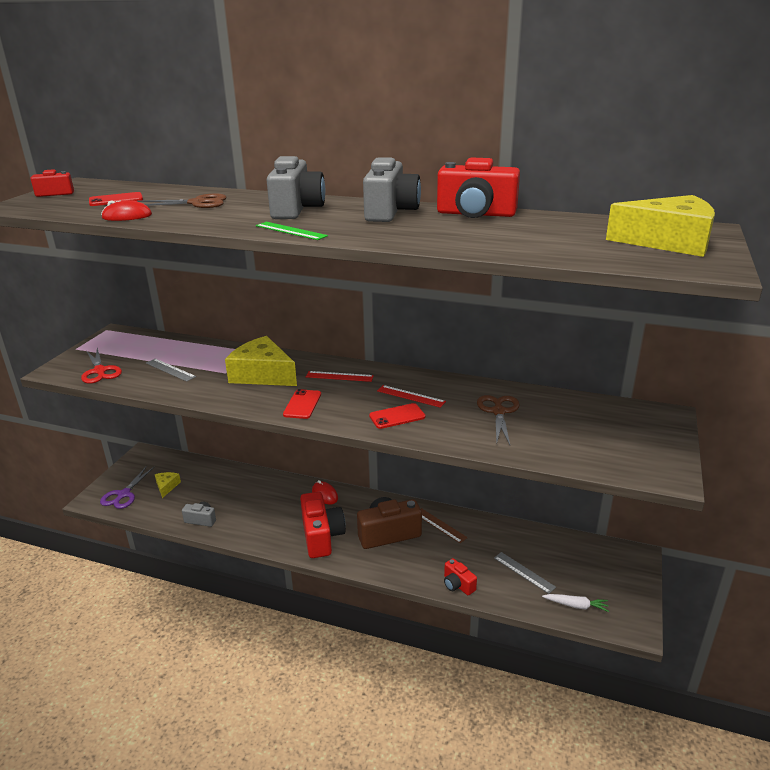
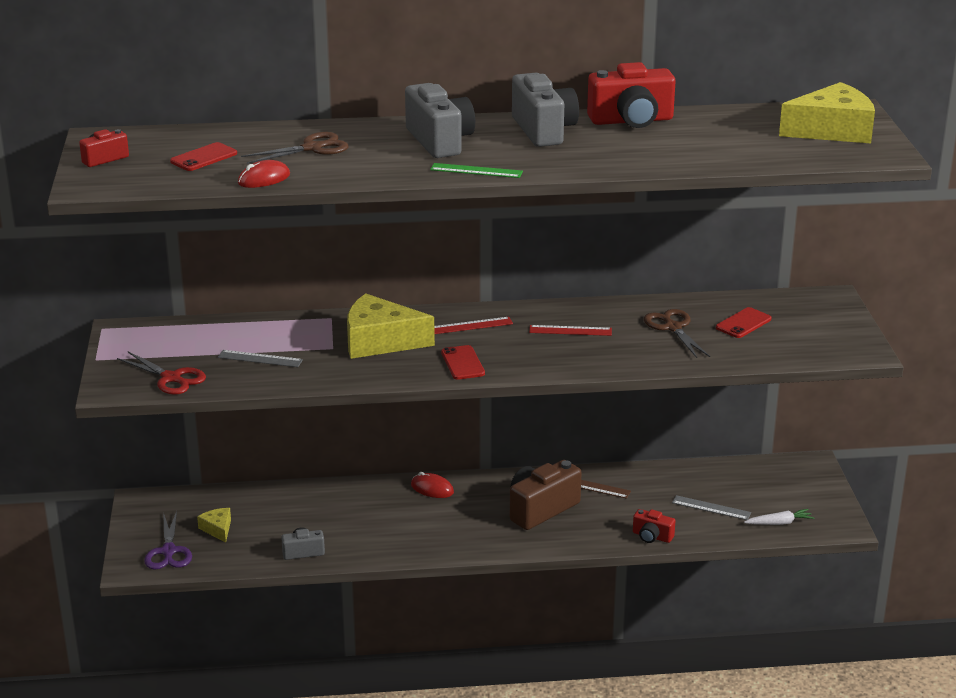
camera: 25 degrees left, 0 degrees up
(321, 536) = (466, 531): red camera -> none
(397, 416) = (575, 354): red phone -> red phone (743, 323)

